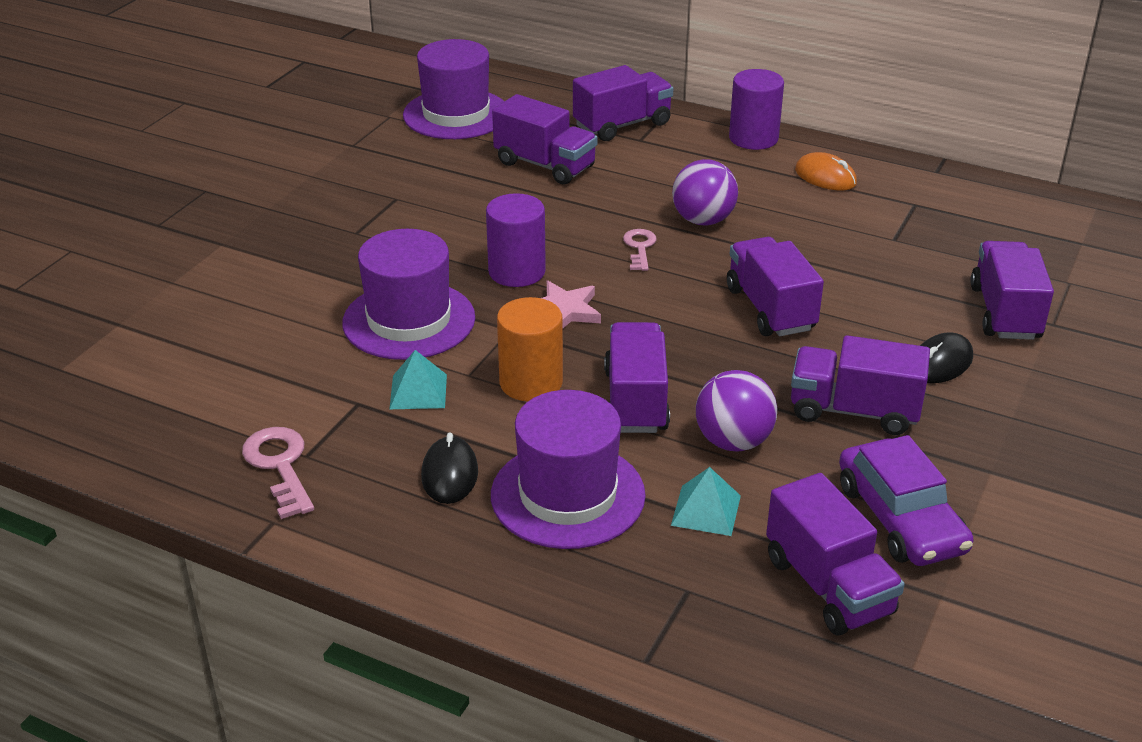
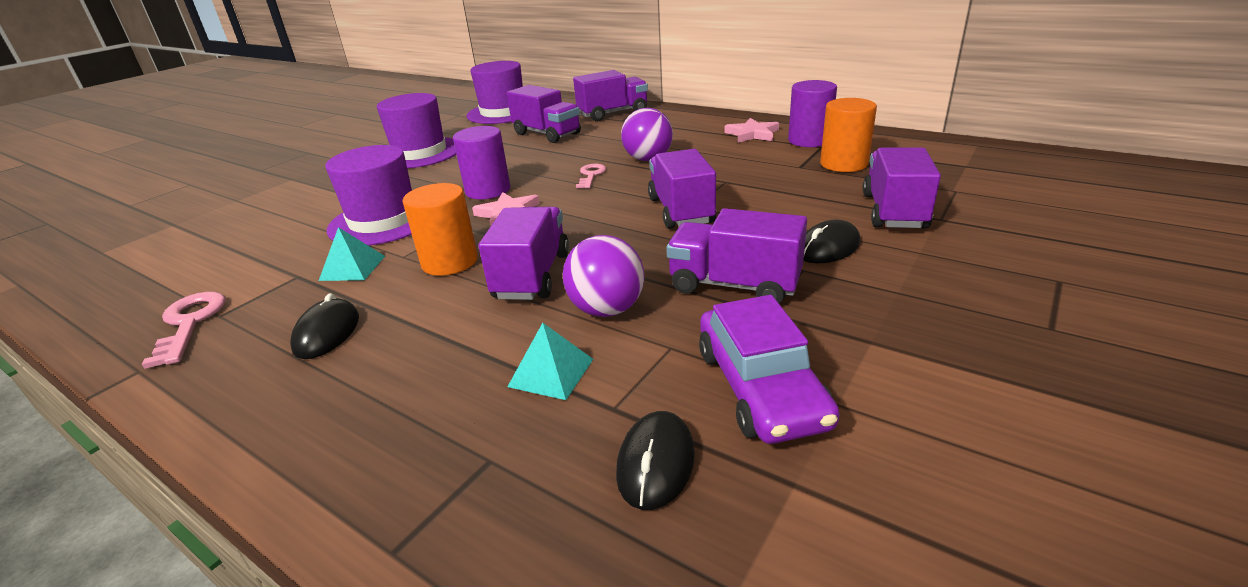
camera: 10 degrees right, 5 degrees down
(567, 495) = (422, 354): purple hat -> purple hat (420, 153)
(753, 138) = (704, 117): purple cylinder -> purple cylinder (809, 140)
(825, 177) = (752, 134): orange mouse -> pink star
(828, 586) = (655, 463): purple truck -> black mouse
(945, 236) = (843, 164): none -> orange cylinder

